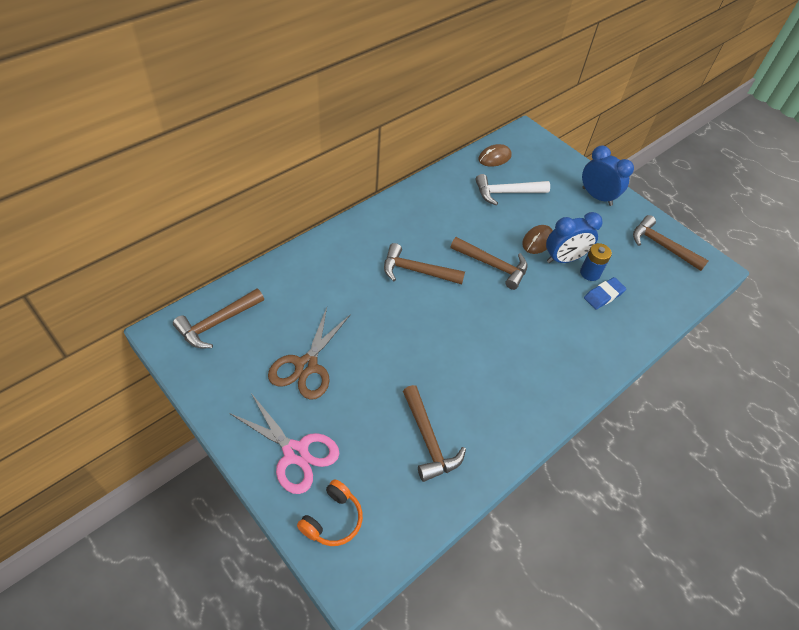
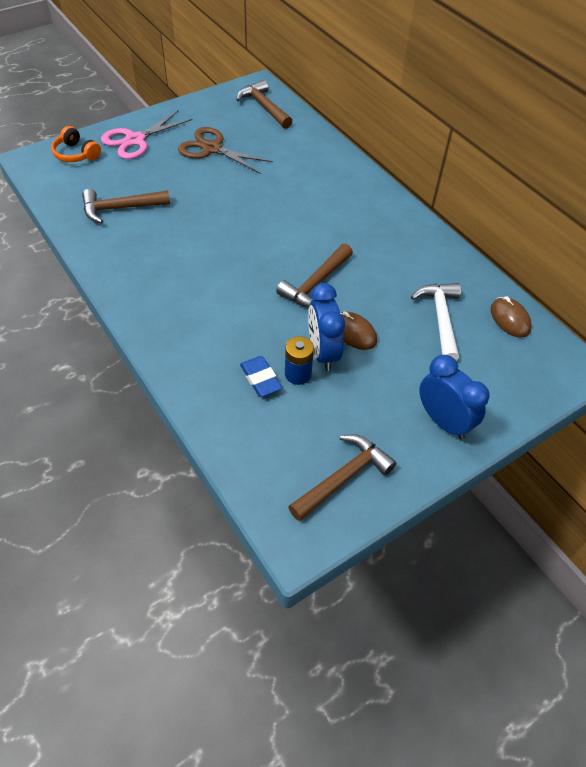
camera: 100 degrees right, 0 degrees up
(417, 271) = (312, 223): brown hammer -> none
(597, 197) = (443, 421): blue clock -> blue clock turned 90 degrees counterclockwise

